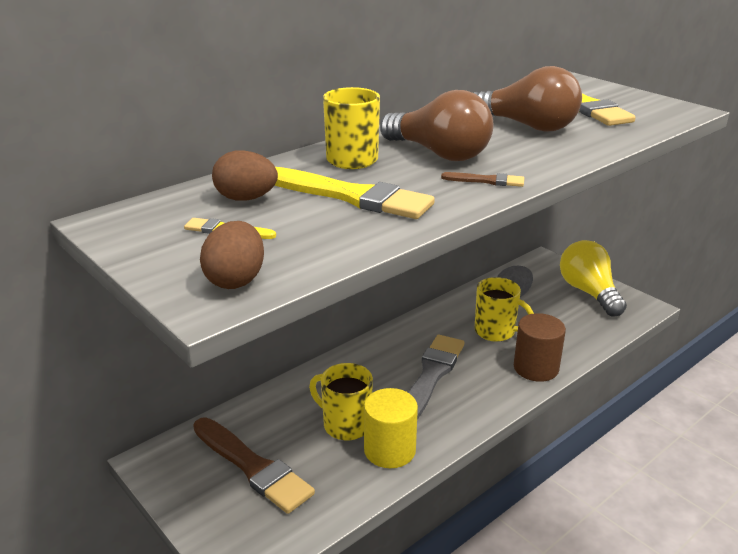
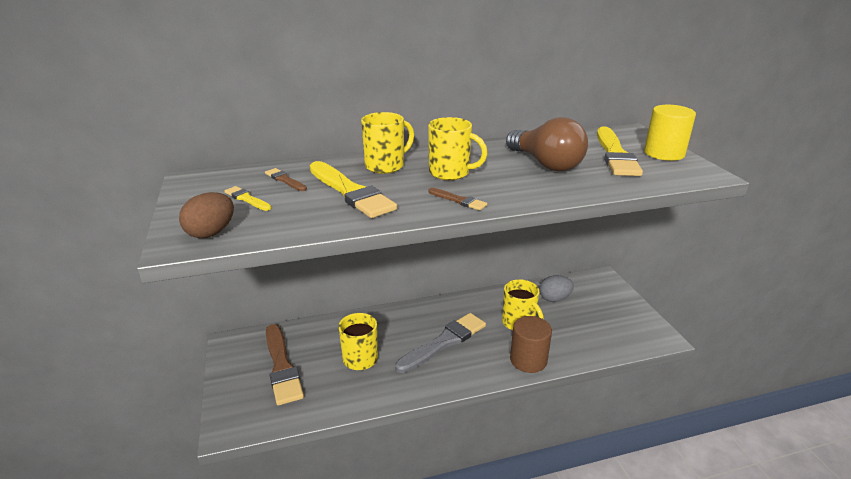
camera: 25 degrees right, 0 degrees up
(246, 198) = (285, 180): brown egg -> brown brush
(389, 450) = (374, 386): yellow cylinder -> yellow cylinder (664, 153)
(439, 154) = (450, 173): brown light bulb -> yellow mug
(589, 292) = (620, 313): yellow light bulb -> none

